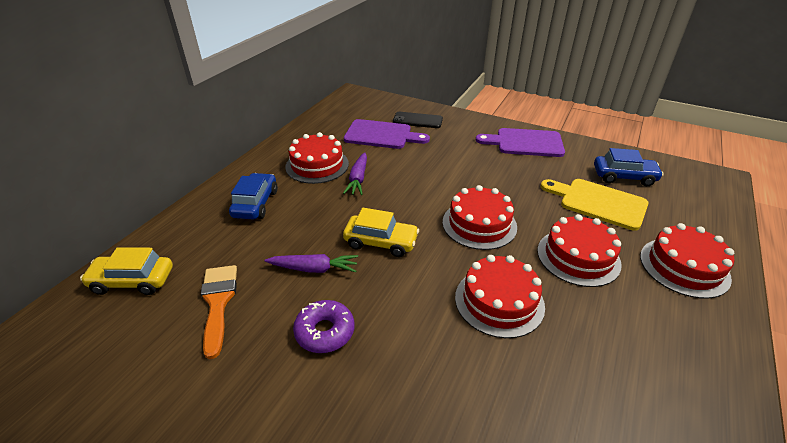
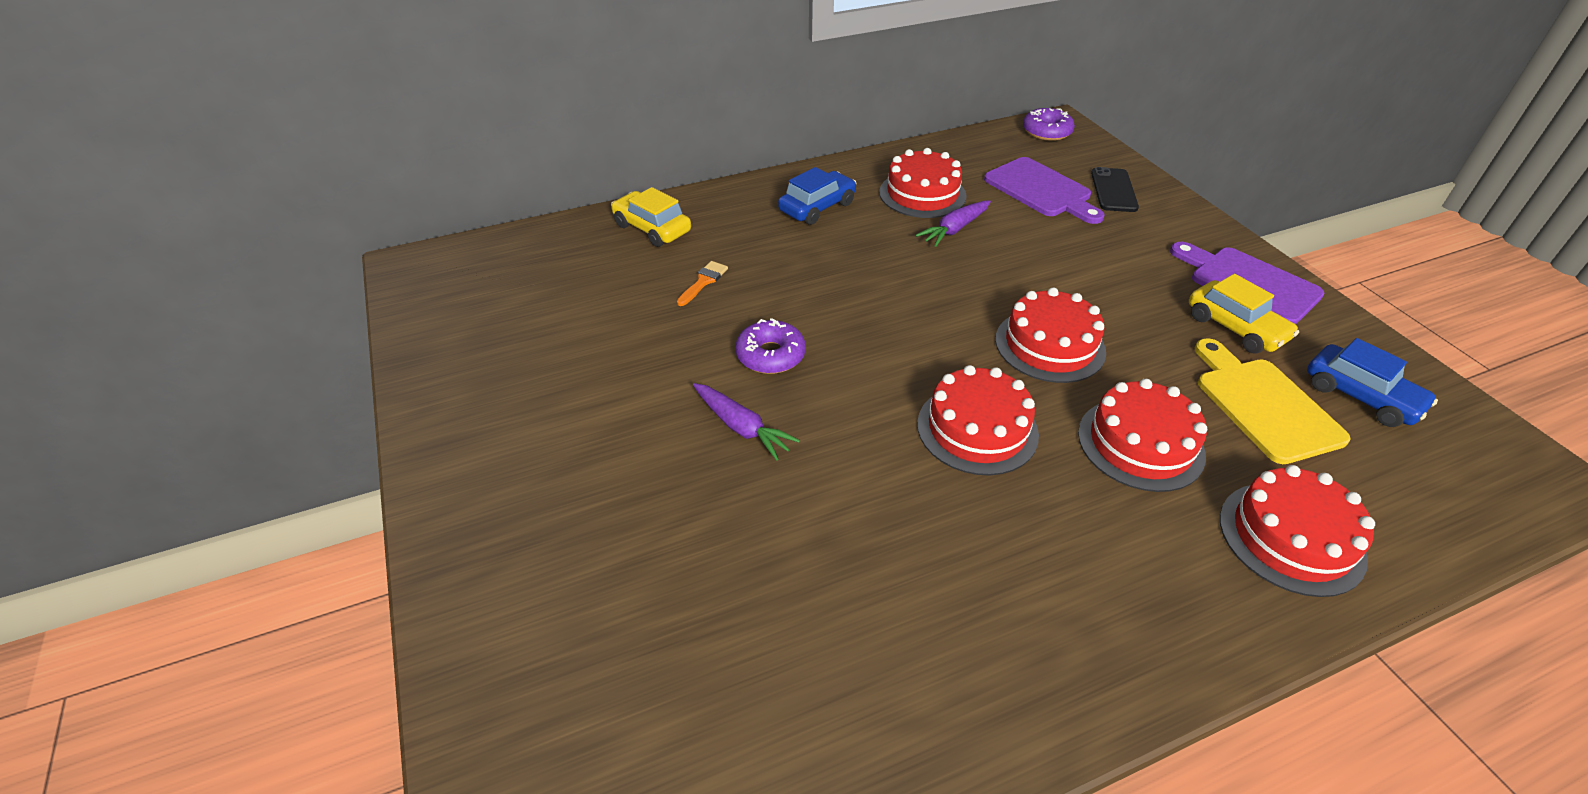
camera: 40 degrees right, 5 degrees up
(218, 302) = (703, 281): orange brush -> orange brush, size x0.59
(314, 269) = (814, 297): purple carrot -> purple carrot (741, 427)
(351, 101) = (1046, 132): none -> purple donut
(381, 242) = (909, 306): yellow car -> yellow car (1235, 328)
(417, 120) = (1113, 190): black phone -> black phone turned 45 degrees clockwise

